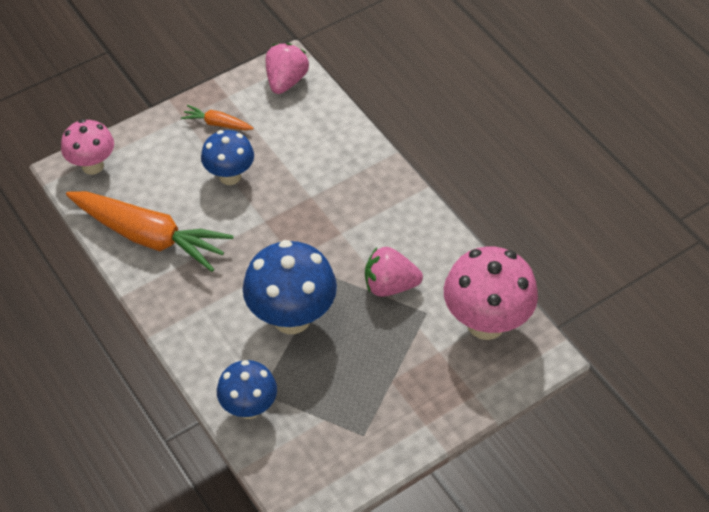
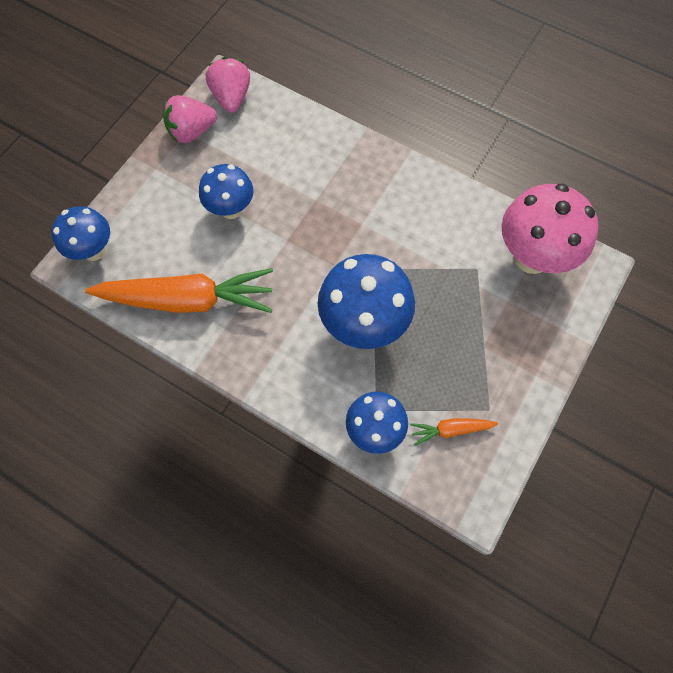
camera: 25 degrees left, 15 degrees up
(92, 166) = (94, 250): pink mushroom -> blue mushroom
(217, 124) = (191, 162): orange carrot -> orange carrot (450, 430)
(390, 285) = (432, 256): pink strawberry -> pink strawberry (192, 132)

